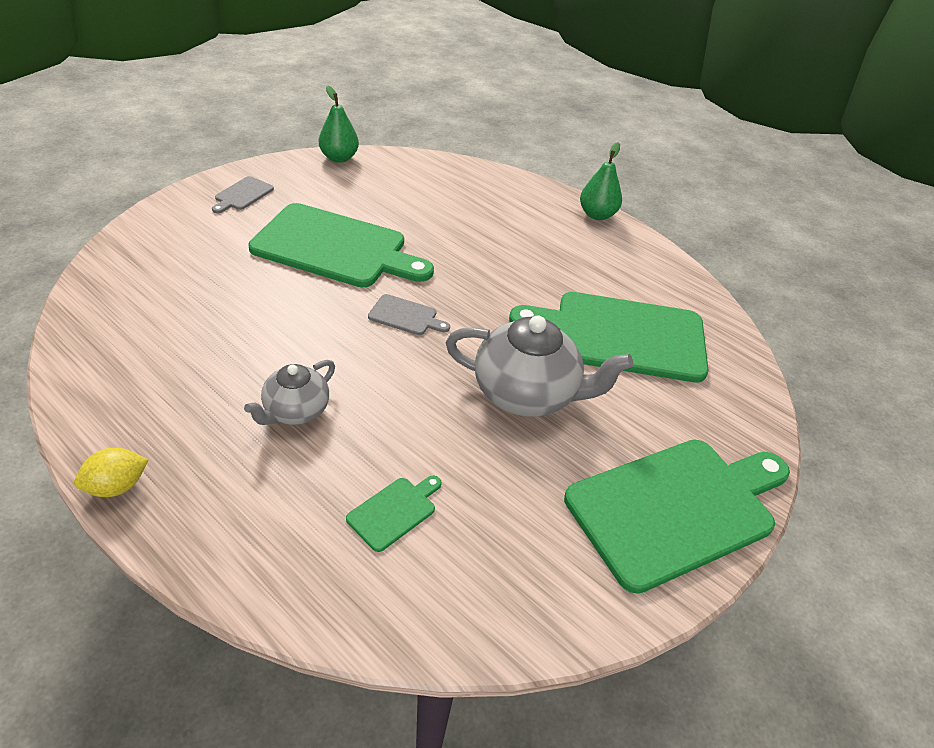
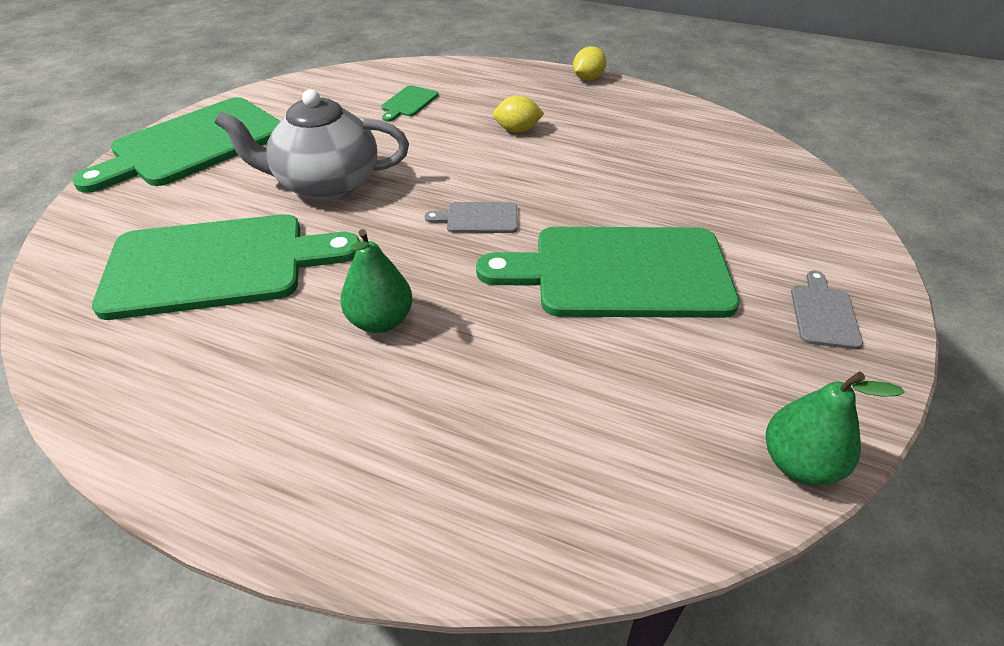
camera: 165 degrees right, 0 degrees up
(295, 411) = (517, 130): grey teapot -> yellow lemon
(597, 215) = (227, 498): green pear -> green pear (380, 321)

